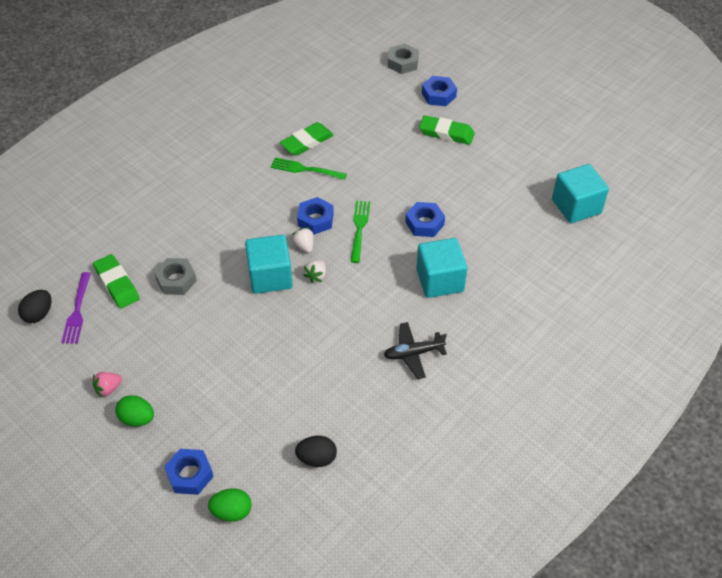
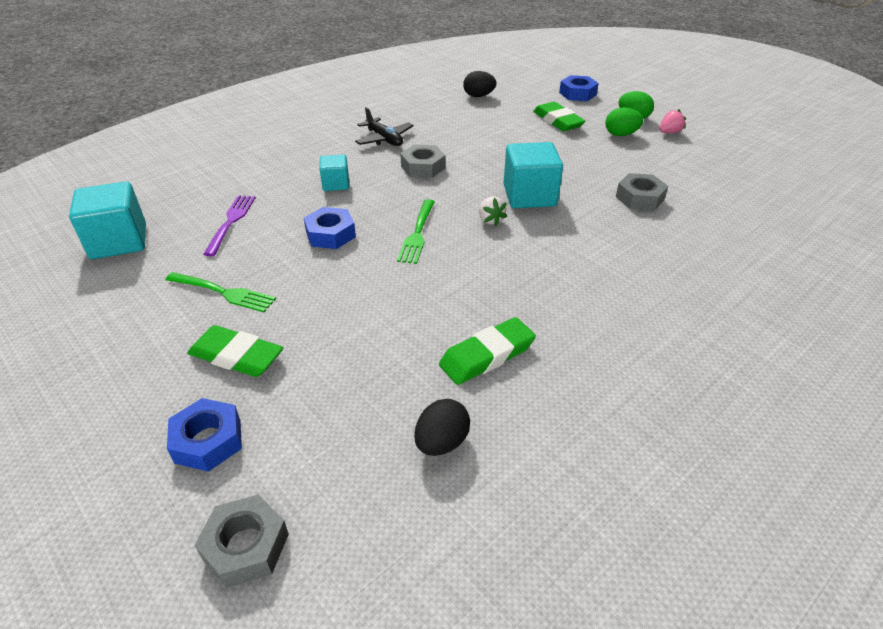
camera: 175 degrees left, 10 degrees down
(39, 314) = (780, 179): black egg -> black egg (441, 442)
(77, 310) = (739, 180): purple fork -> purple fork (231, 222)
(117, 284) = (708, 198): green eraser -> green eraser (558, 121)
(232, 512) = (541, 80): green egg -> green egg (621, 134)
(306, 169) = (488, 310): green fork -> green fork (222, 292)
(315, 220) = (475, 245): blue nut -> none
(316, 276) = (475, 194): white strawberry -> none
(366, 309) = (423, 167): none -> grey nut
(413, 353) = (384, 139): black plane -> black plane turned 60 degrees clockwise
(440, 280) = (336, 184): turquoise cube -> turquoise cube, size x0.57

